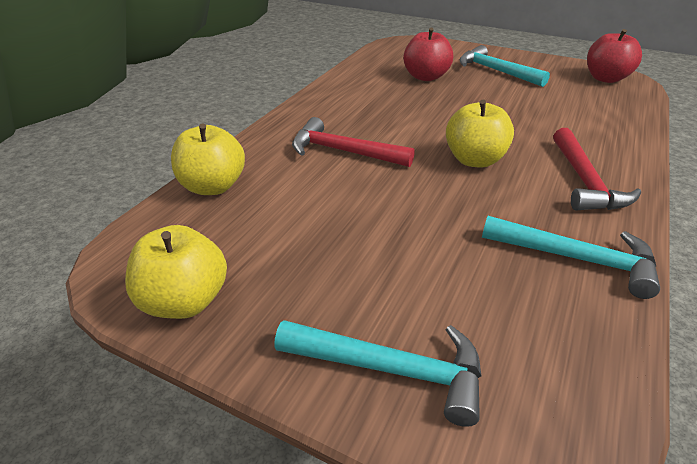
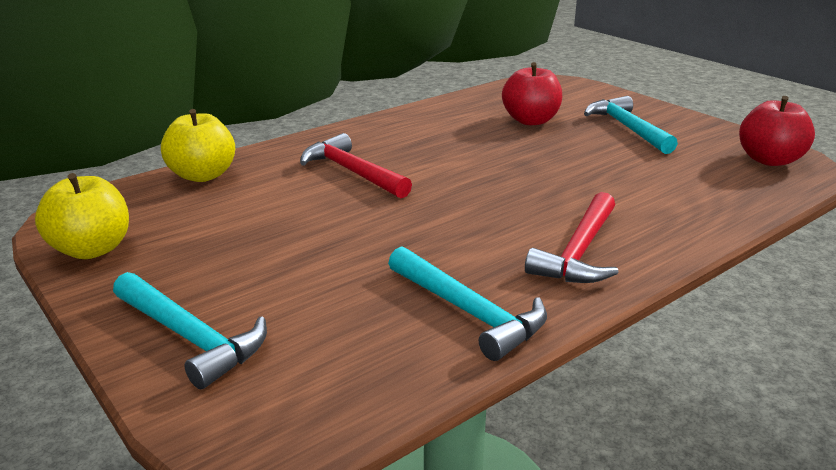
camera: 25 degrees right, 10 degrees down
(474, 160) = (478, 207): yellow apple -> none

